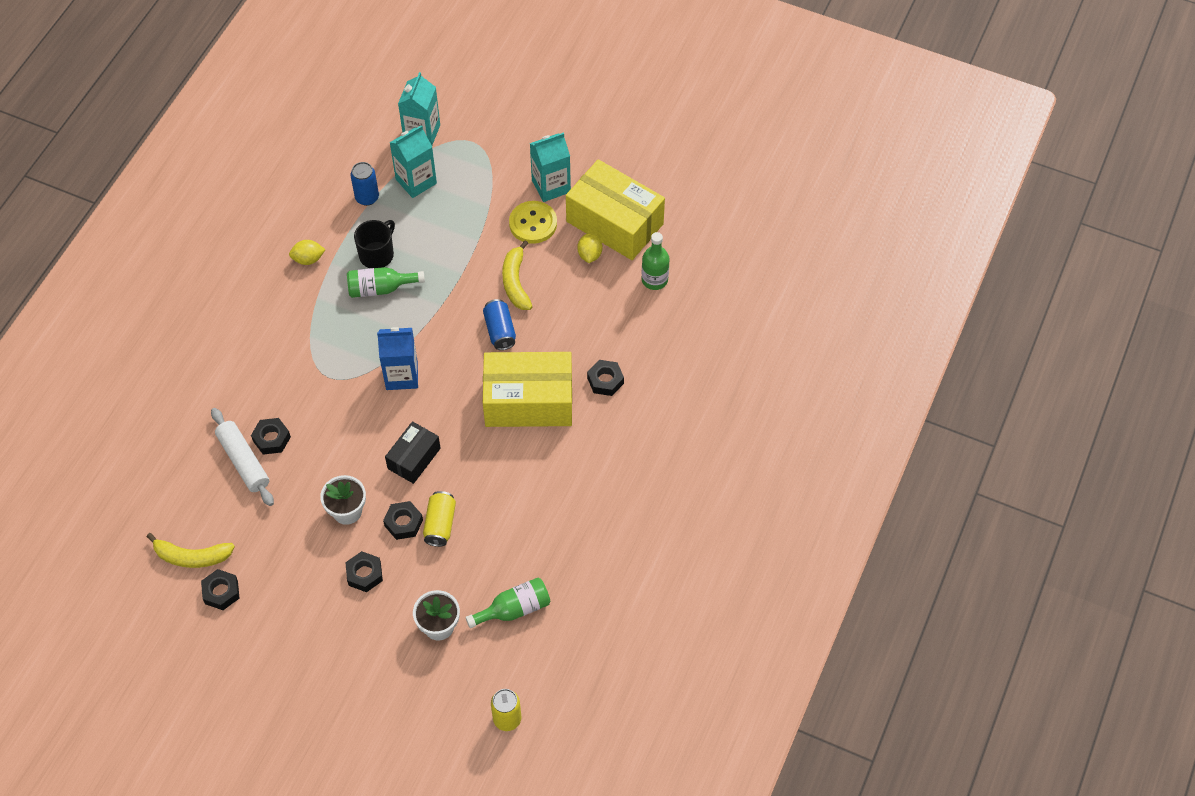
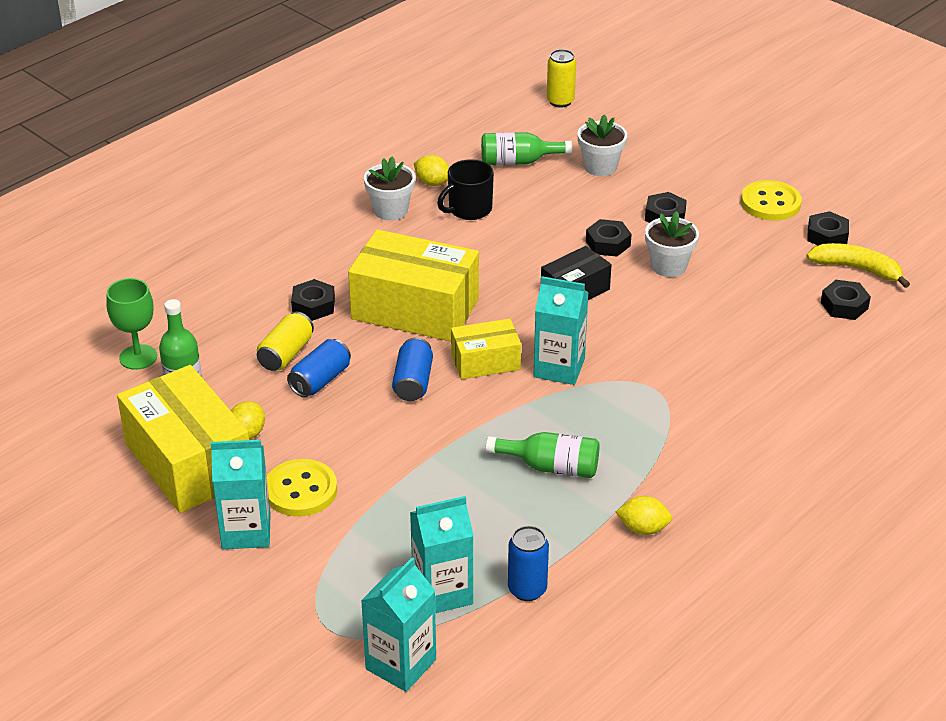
camera: 160 degrees left, 20 degrees down
(243, 461) = (782, 334): white rolling pin -> none
(271, 439) = (743, 346): black nut -> black nut (844, 305)
(276, 622) = (770, 203): none -> yellow button
(377, 254) = (540, 509): black mug -> black mug (469, 209)
(401, 375) = (559, 368): blue carton -> turquoise carton
(440, 524) = (567, 234): yellow can -> yellow can (286, 354)
(456, 365) = (485, 361): none -> yellow box
(516, 282) = (364, 428): yellow banana -> none
(565, 313) = (320, 380): none -> blue can
(577, 554) = (432, 183): none -> yellow lemon
(597, 506) = (390, 210): none -> white flower pot
(701, 294) = (138, 357): none -> green goblet

